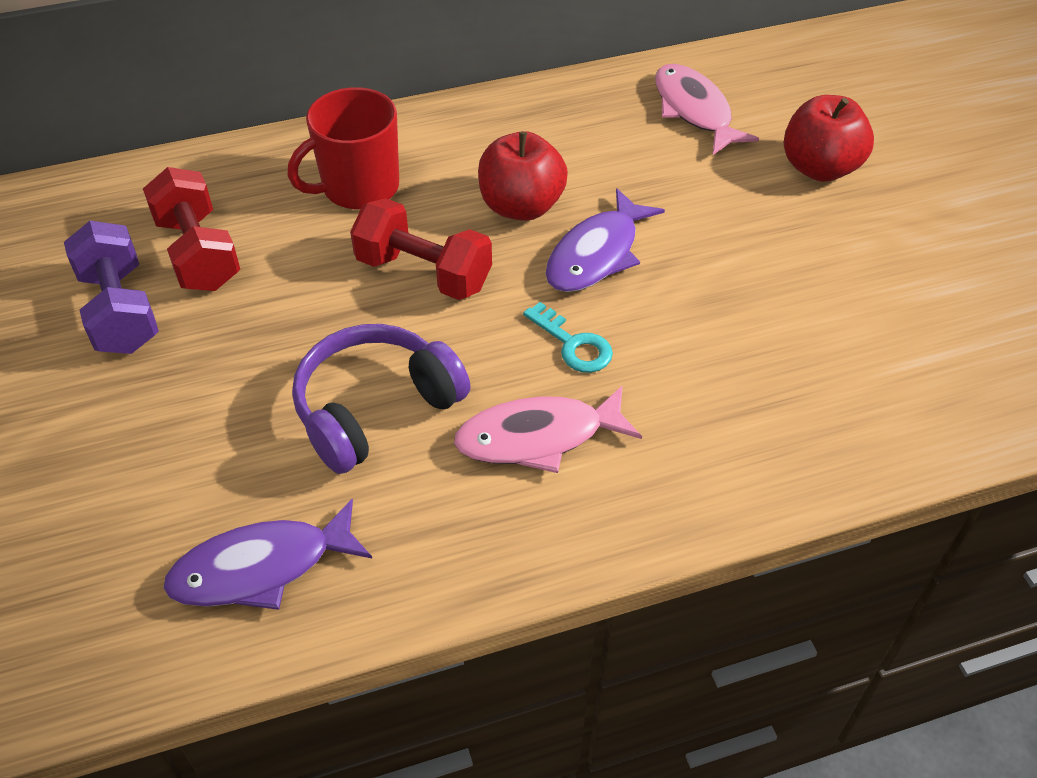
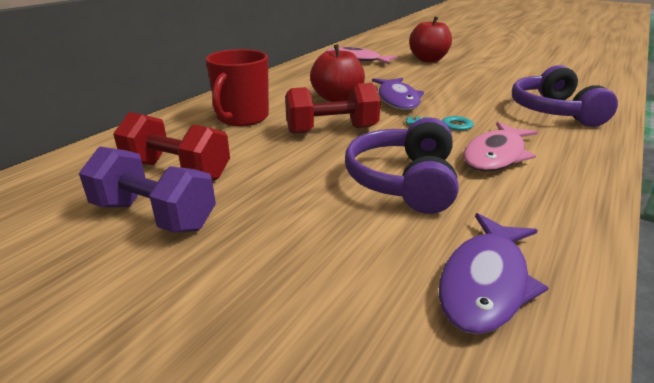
camera: 40 degrees left, 20 degrees down
(777, 412) = (554, 111): none -> purple headphones

